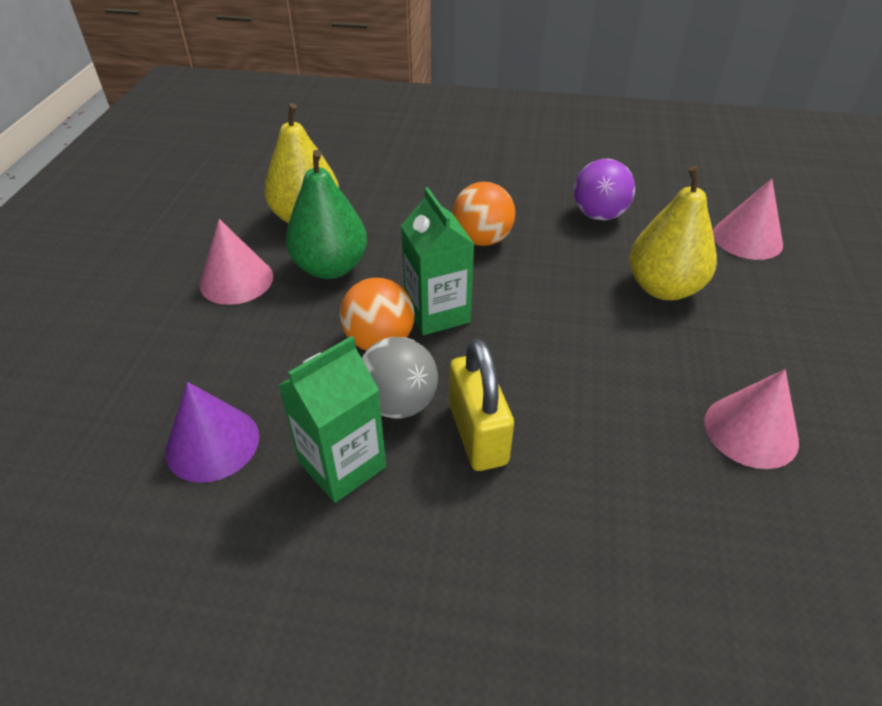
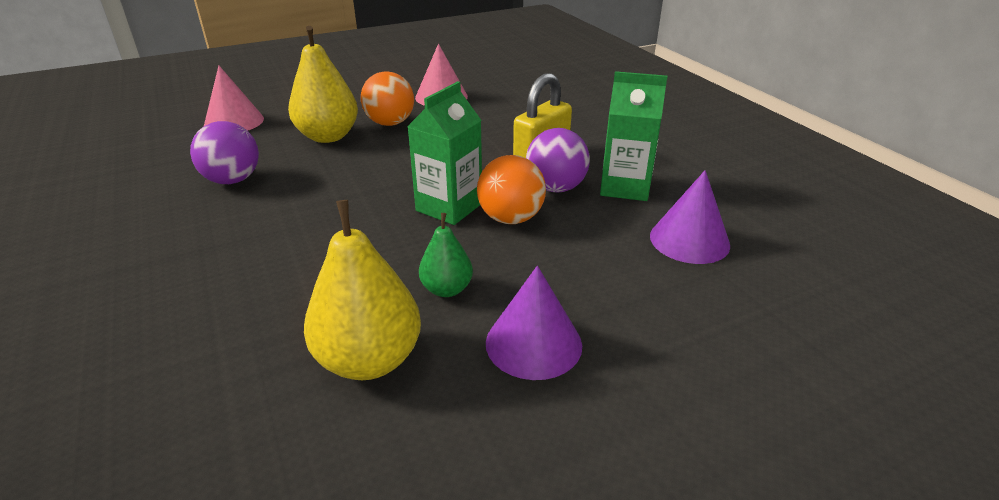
camera: 125 degrees left, 10 degrees down
(236, 280) = (533, 343): pink cone -> purple cone
(330, 267) = (447, 289): green pear -> green pear, size x0.56
(399, 403) = (555, 188): grey ball -> purple ball
(482, 239) = (320, 222): orange ball -> orange ball (390, 123)

